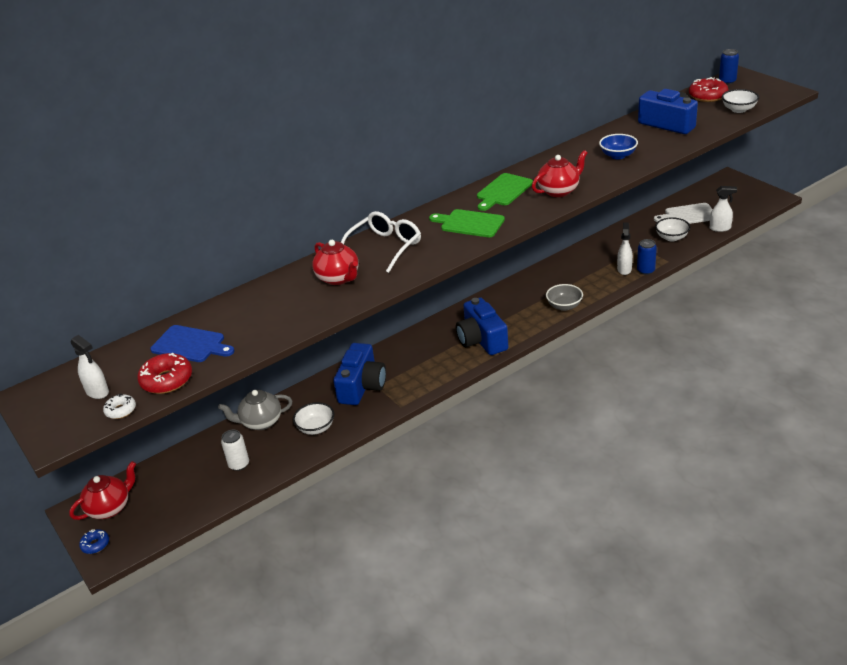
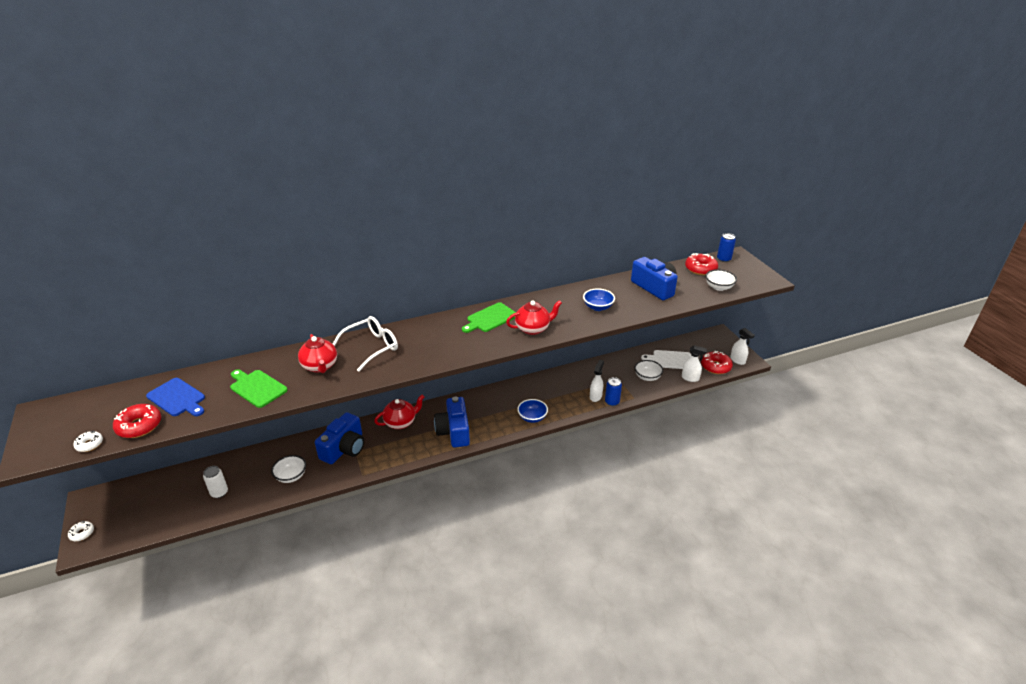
camera: 10 degrees right, 0 degrees up
(95, 545) = (82, 533): blue donut -> white donut
(97, 392) = (86, 423): white spray bottle -> white spray bottle (737, 360)
(110, 508) = (111, 504): red teapot -> red teapot (401, 422)
(260, 422) = (255, 460): grey teapot -> none
(469, 223) = (447, 341): green cutting board -> green cutting board (257, 387)
(564, 306) = (532, 418): grey bowl -> blue bowl
(742, 211) = (715, 366): none -> red donut

